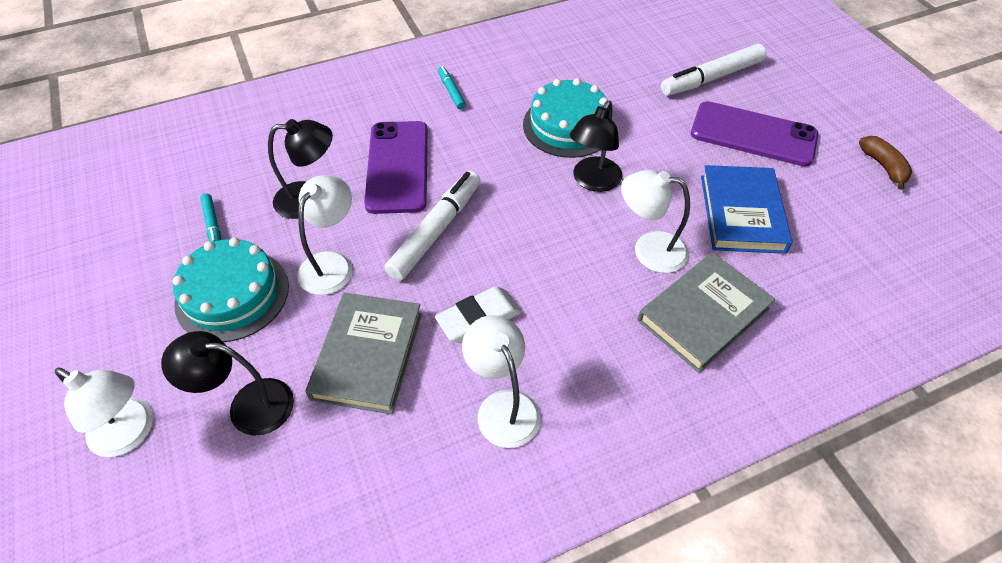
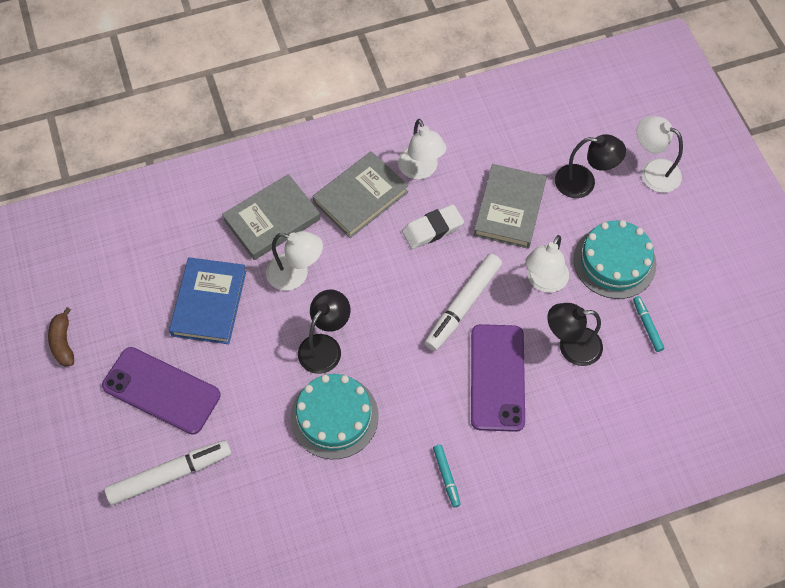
camera: 175 degrees left, 10 degrees up
(587, 356) = (360, 197): none -> grey book

